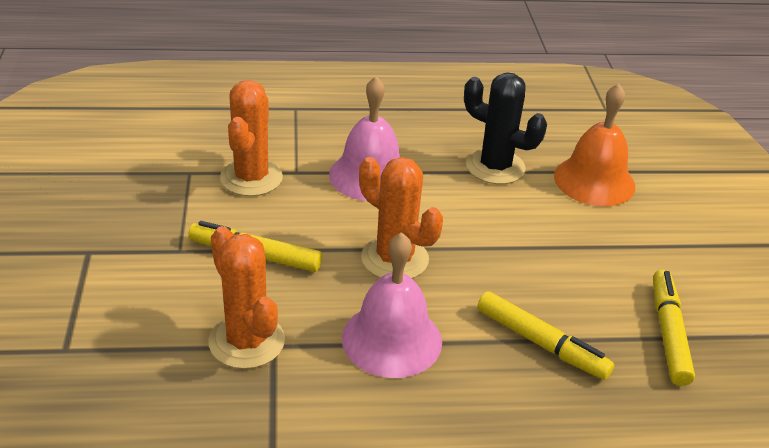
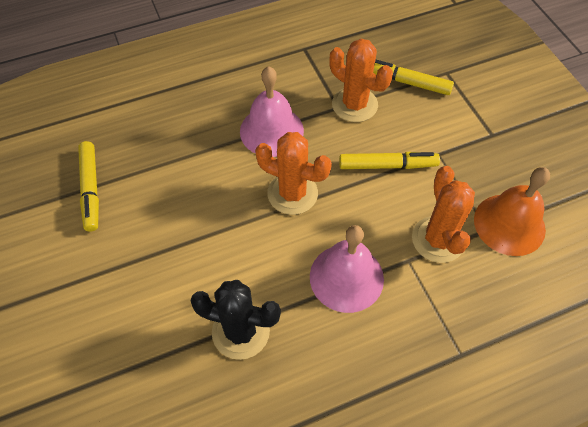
camera: 165 degrees right, 20 degrees up
(541, 343) = (177, 156): yellow marker -> yellow marker (406, 82)
(594, 181) = (144, 345): orange bell -> orange bell (509, 224)

